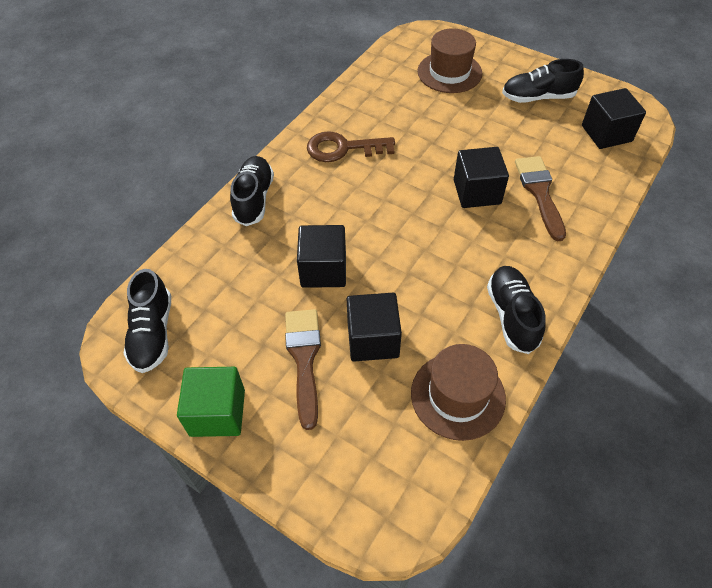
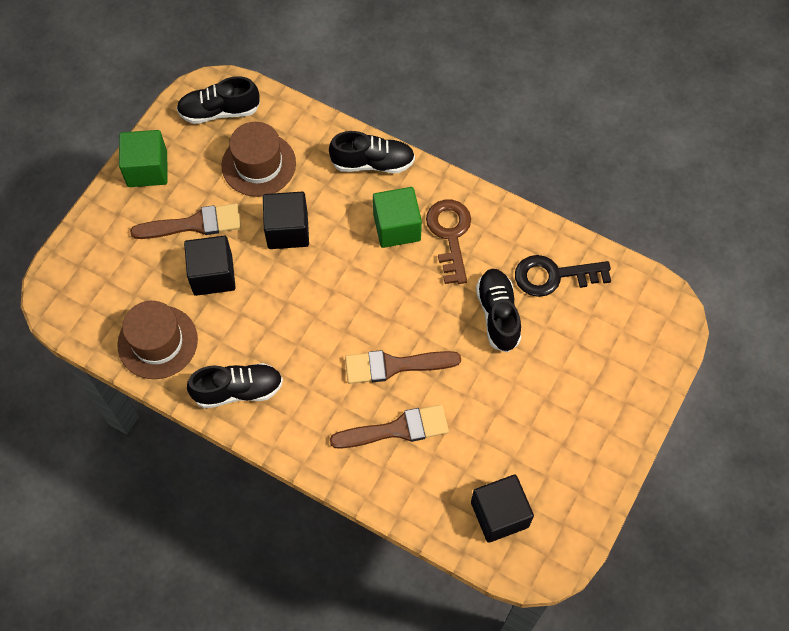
camera: 85 degrees right, 10 degrees up
(330, 184) = (397, 227): none -> green cube
(389, 89) = (553, 276): none -> black key
(449, 72) = (594, 342): brown hat -> brown hat (258, 164)
(477, 192) = (394, 366): black cube -> brown brush
(538, 97) = (558, 442): black shoe -> black shoe (498, 314)

